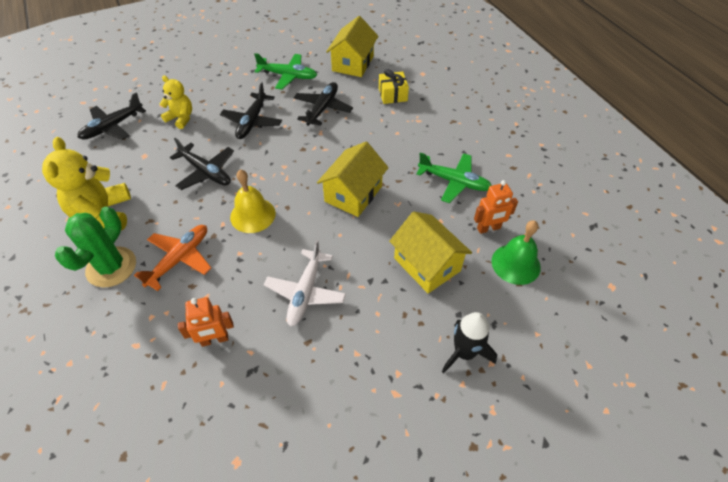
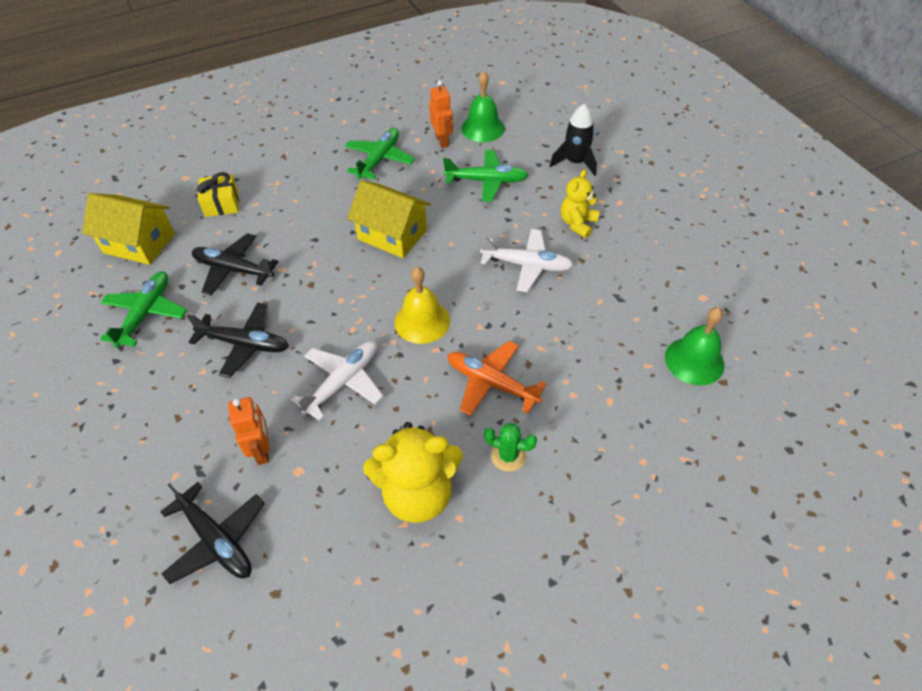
camera: 90 degrees left, 0 degrees up
(111, 267) = (508, 456): green cactus -> green cactus, size x0.55
(156, 431) = (694, 360): none -> green bell
(181, 118) = (217, 438): yellow teddy bear -> yellow teddy bear (577, 224)
(206, 172) = (343, 382): black plane -> white plane
(214, 340) = (591, 331): orange robot -> orange robot (262, 450)
(427, 264) = (486, 181): yellow house -> green plane

